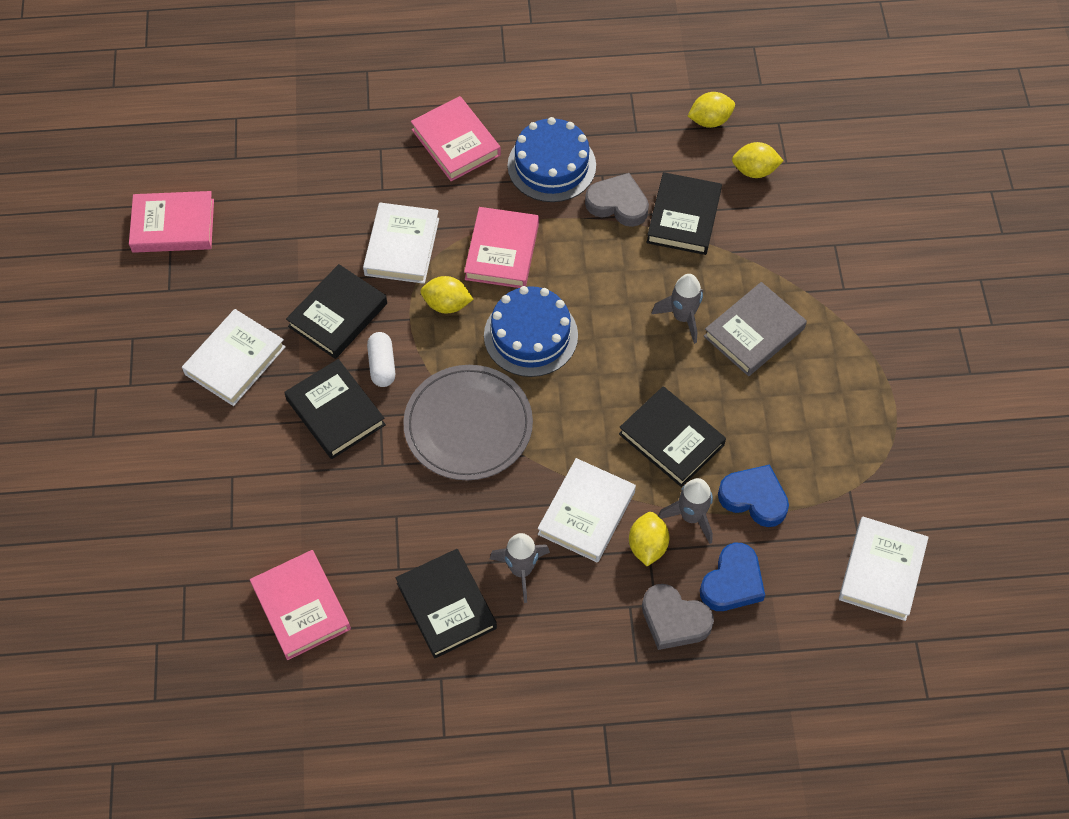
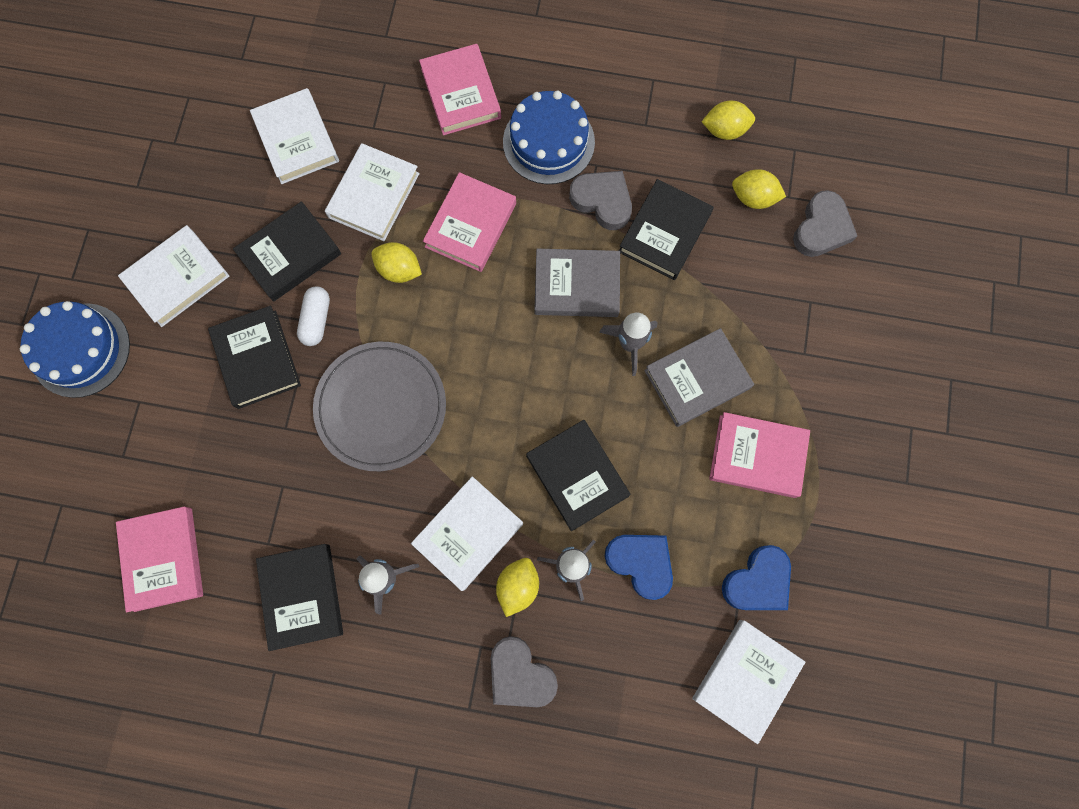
camera: 15 degrees right, 15 degrees up
(173, 226) = (161, 118): pink book -> pink book (757, 456)
(312, 215) = (296, 140): none -> white book
(530, 335) = (471, 325): blue cake -> blue cake (80, 350)
(617, 280) = (576, 285): none -> grey book
(732, 582) = (590, 649): blue heart -> blue heart (757, 581)
(824, 182) = (821, 228): none -> grey heart

